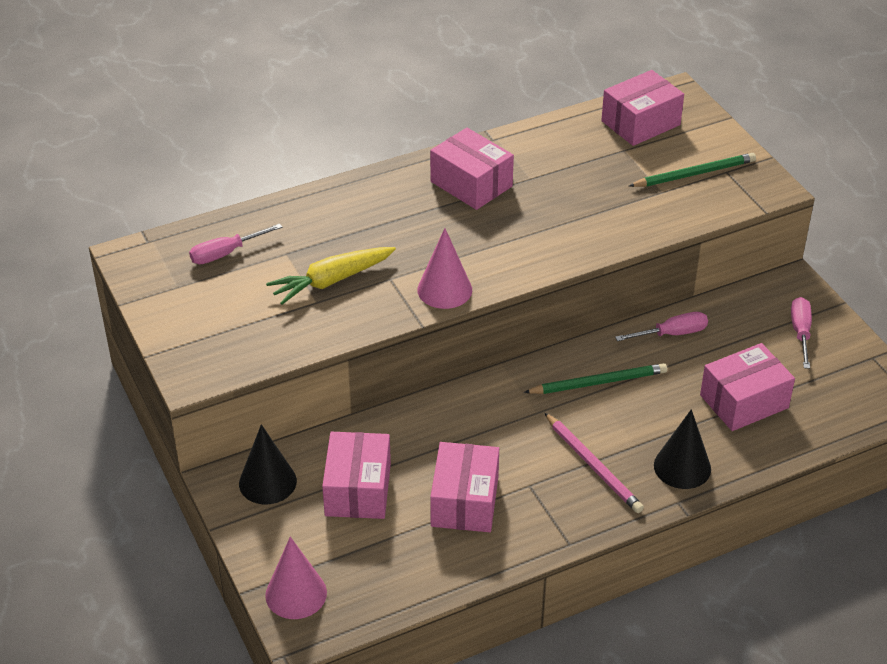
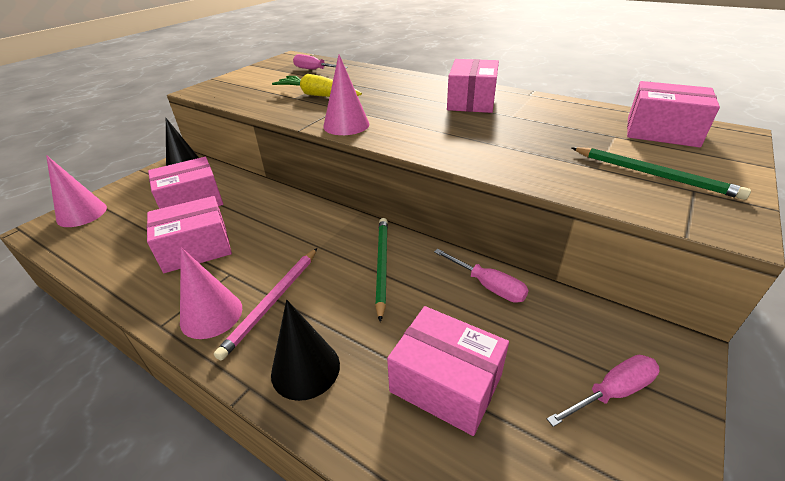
camera: 60 degrees right, 5 degrees down
(580, 508) = (211, 314): none -> pink cone
(598, 382) = (381, 265): green pencil -> green pencil turned 135 degrees counterclockwise

